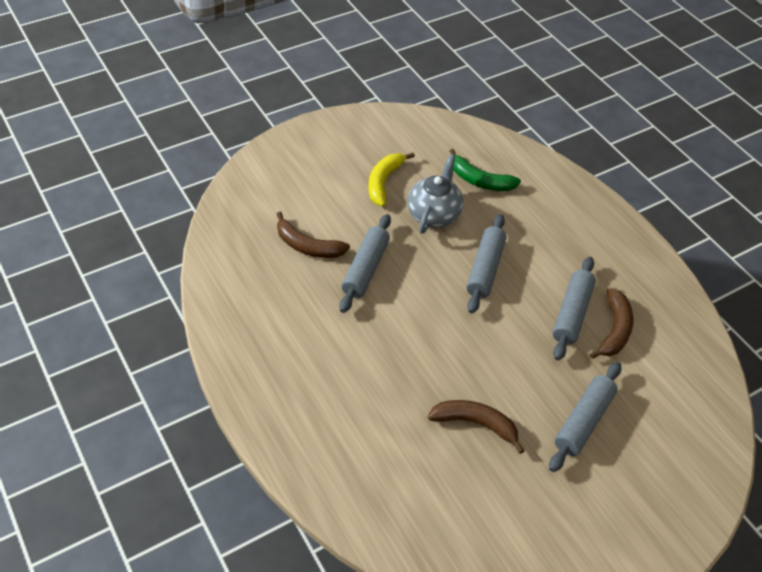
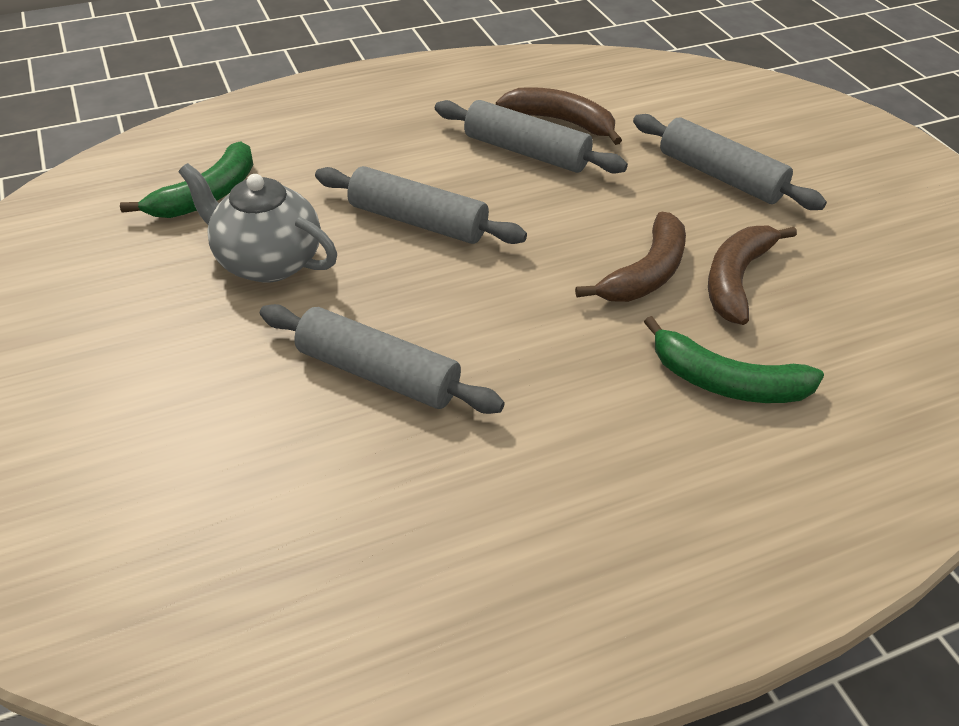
camera: 80 degrees left, 5 degrees down
(307, 246) = (285, 463): brown banana -> brown banana (646, 273)
(384, 182) = (147, 318): yellow banana -> none
(388, 413) = (726, 382): none -> green banana

